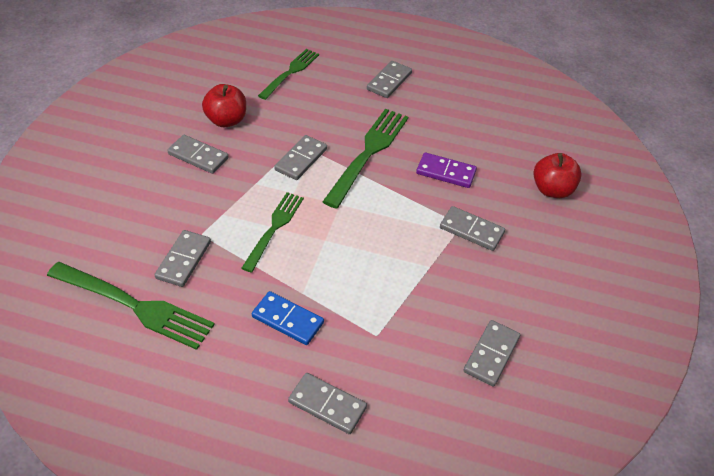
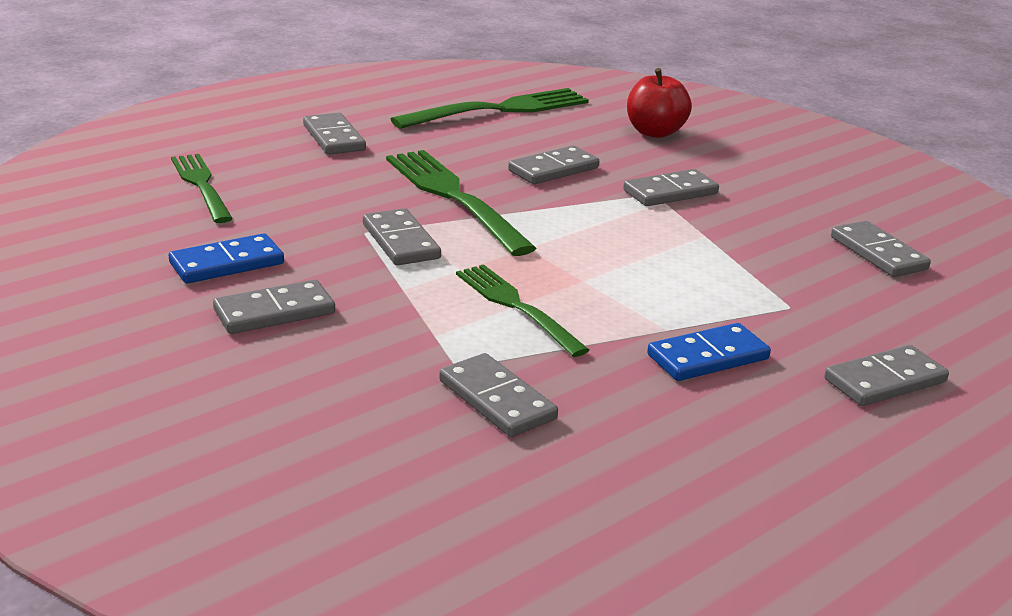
camera: 55 degrees left, 20 degrees down
(134, 306) = (551, 478): green fork -> green fork (499, 110)
(226, 120) = (227, 263): red apple -> blue domino
(446, 172) = (553, 169): purple domino -> grey domino

